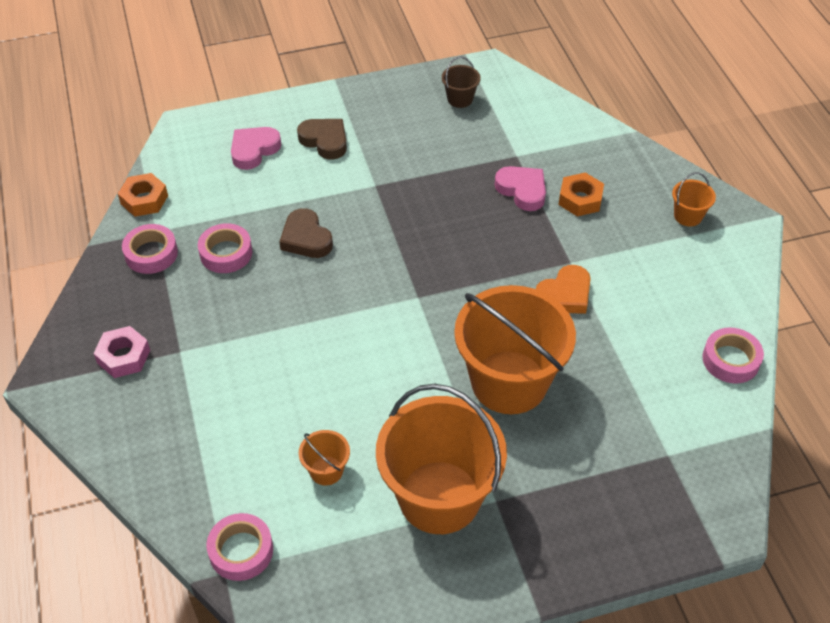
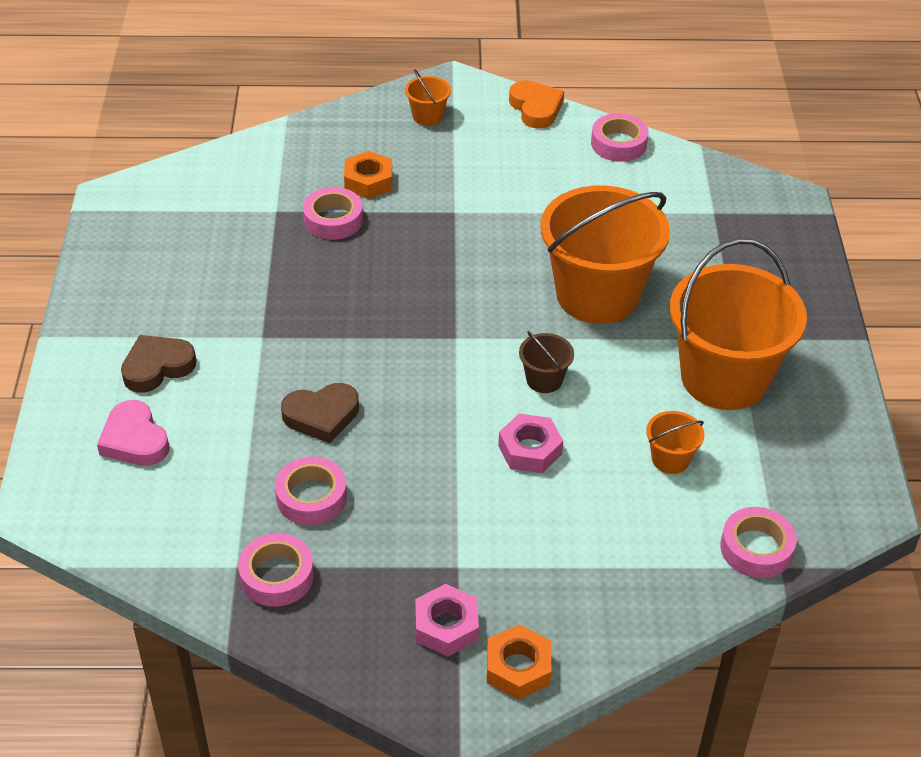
camera: 75 degrees left, 5 degrees down
(144, 200) = (169, 571): orange nut -> orange nut (518, 668)
(309, 371) = (530, 450): none -> pink nut
(460, 99) = (153, 233): brown bucket -> brown bucket (544, 380)
(522, 190) = (333, 220): pink heart -> pink tape
(564, 295) = (497, 227): orange heart -> orange heart (536, 108)

